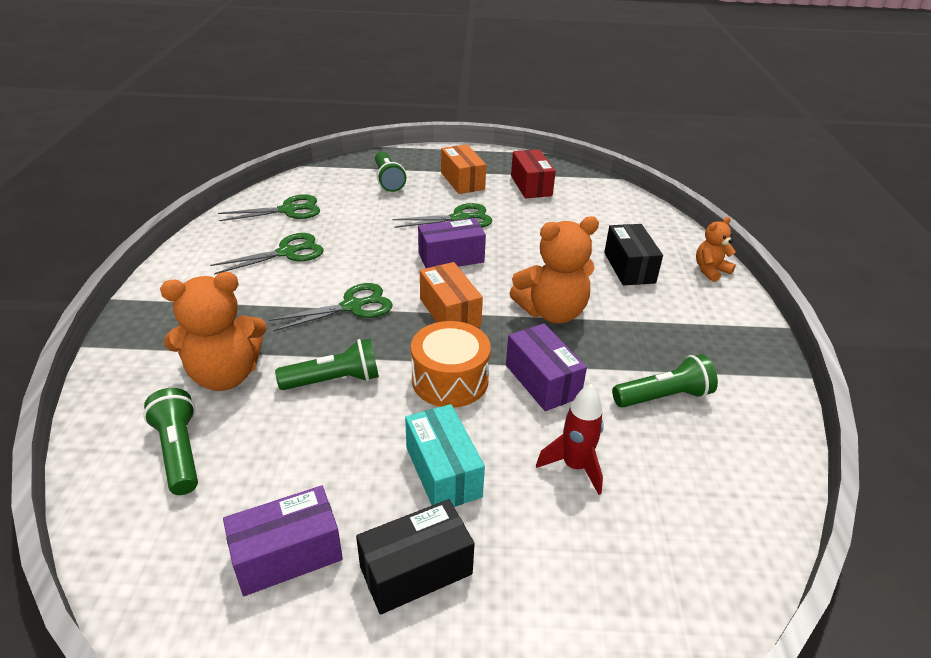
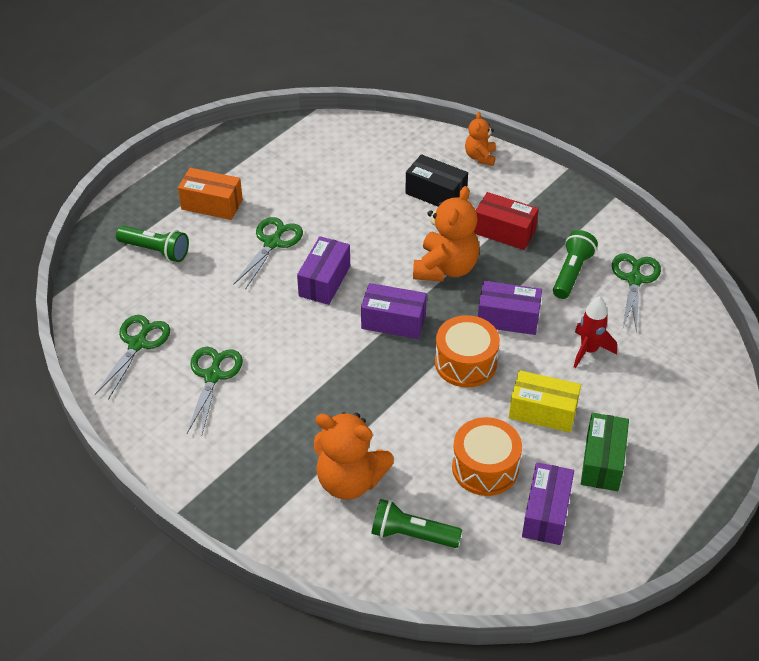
camera: 50 degrees left, 10 degrees up
(225, 375) = (350, 480): orange teddy bear -> orange teddy bear turned 90 degrees clockwise
(318, 463) = (485, 467): none -> orange drum
(334, 380) = (411, 423): green flashlight -> none
(352, 306) = (333, 372): green scissors -> green scissors (634, 280)
(416, 570) = (602, 462): black box -> green box
(443, 472) = (543, 411): turquoise box -> yellow box
(450, 312) = (393, 321): orange box -> purple box
(531, 186) = (267, 168): red box -> red box (504, 232)

